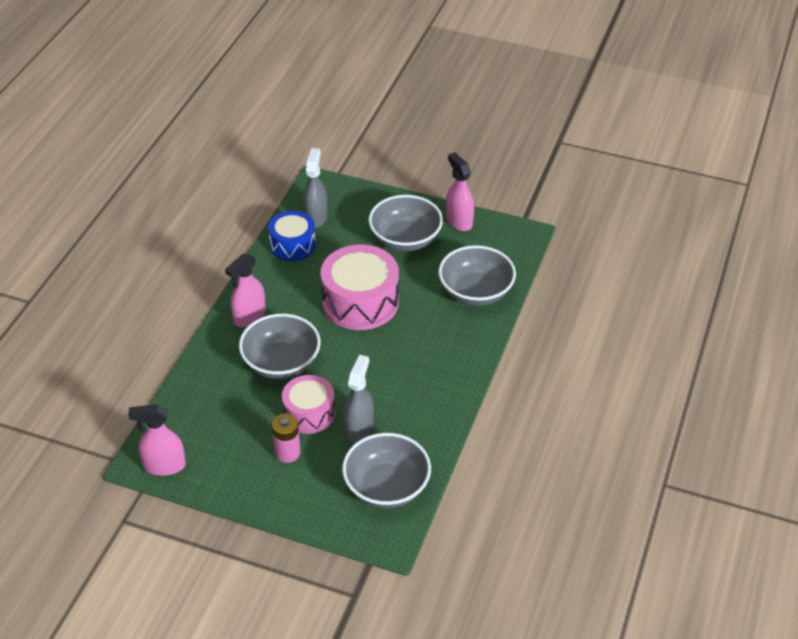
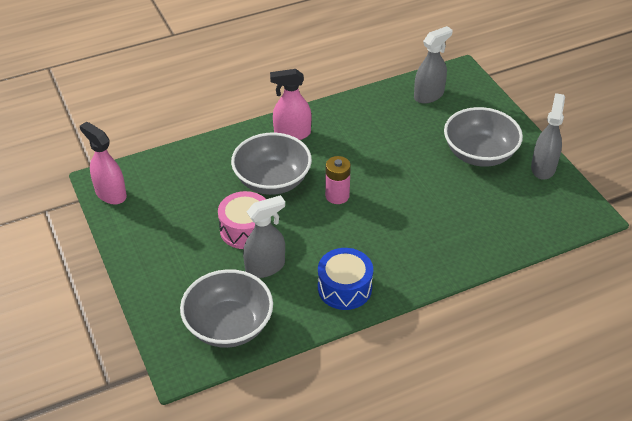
camera: 45 degrees right, 0 degrees up
(287, 452) = (195, 246): pink battery -> pink battery (337, 196)
(292, 245) = (386, 104): blue drum -> blue drum (344, 288)
(360, 302) = (384, 177): pink drum -> none
(459, 221) = (543, 168): pink spray bottle -> grey spray bottle
(475, 292) = (487, 231): grey bowl -> none

